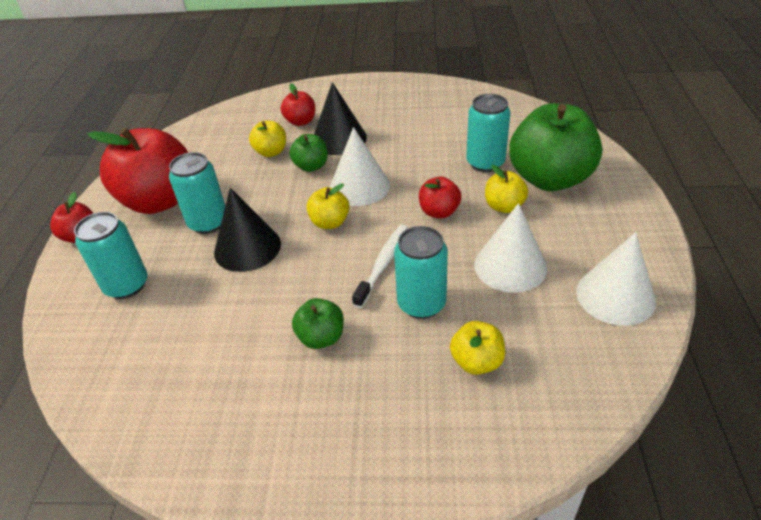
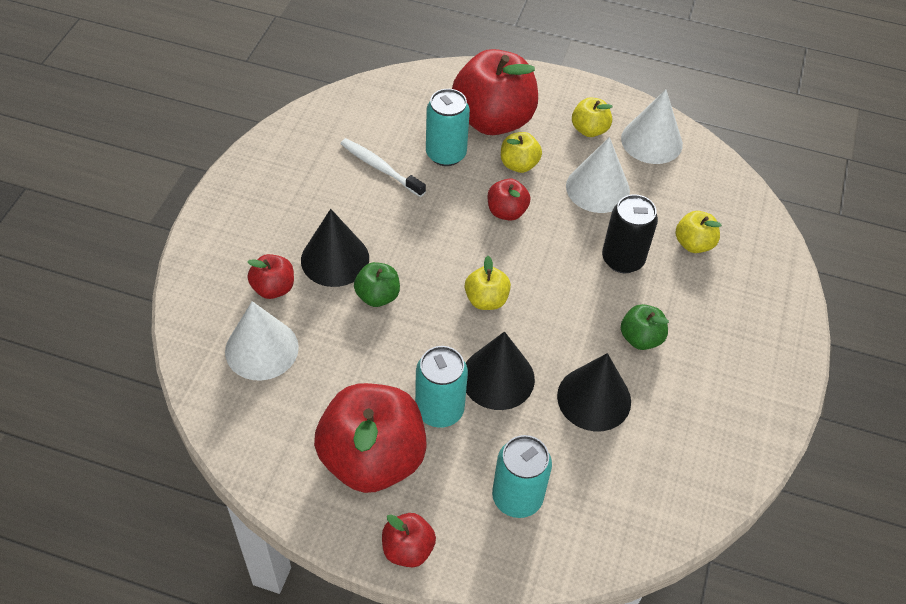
camera: 80 degrees left, 10 degrees up
(237, 315) = (594, 398): none -> black cone
(271, 152) = (326, 329): yellow apple -> yellow apple (589, 130)
(359, 186) = (436, 262): white cone -> white cone (261, 349)
(383, 264) = (564, 273): white toothbrush -> white toothbrush (380, 168)
(421, 304) = (622, 259): turquoise can -> black can
(549, 179) = (493, 120): green apple -> red apple

